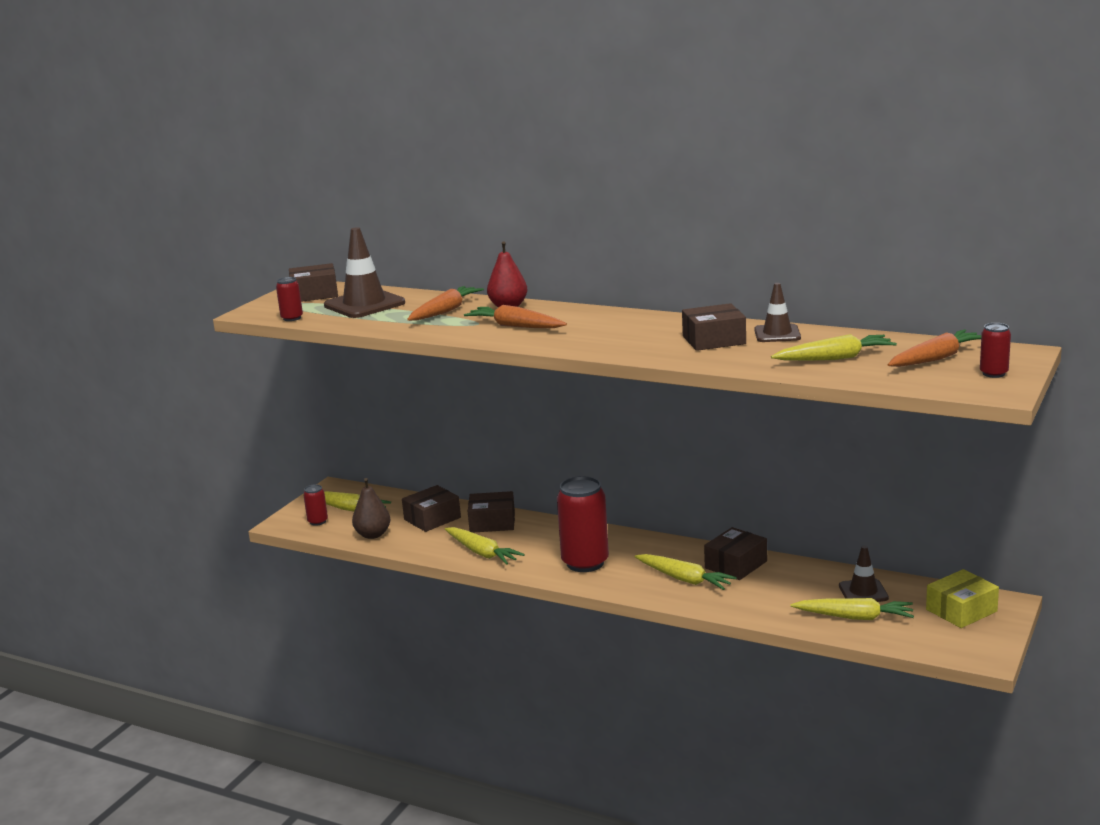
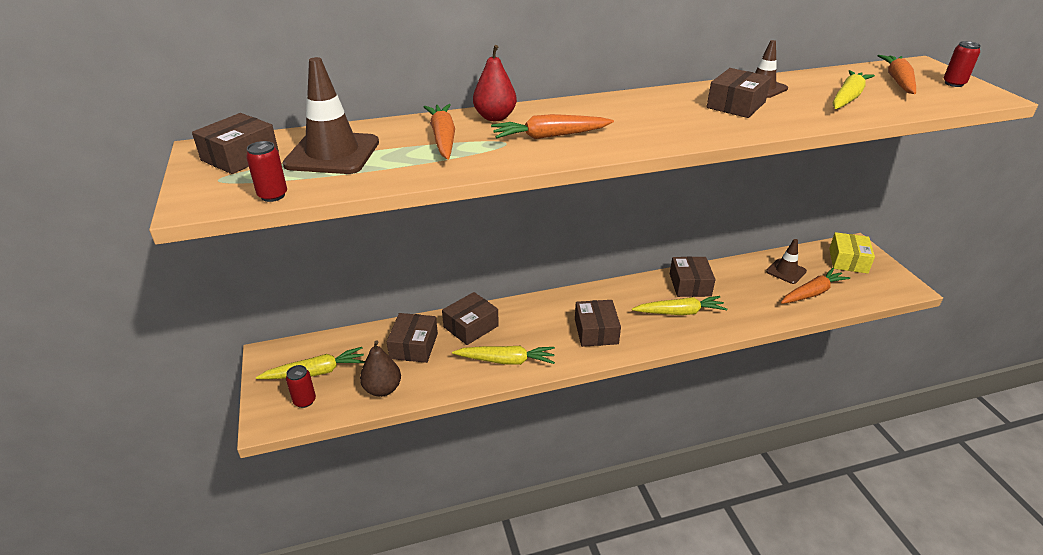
camera: 45 degrees left, 15 degrees up
(585, 563) = (596, 331): red can -> brown box
(855, 617) = (812, 293): yellow carrot -> orange carrot

